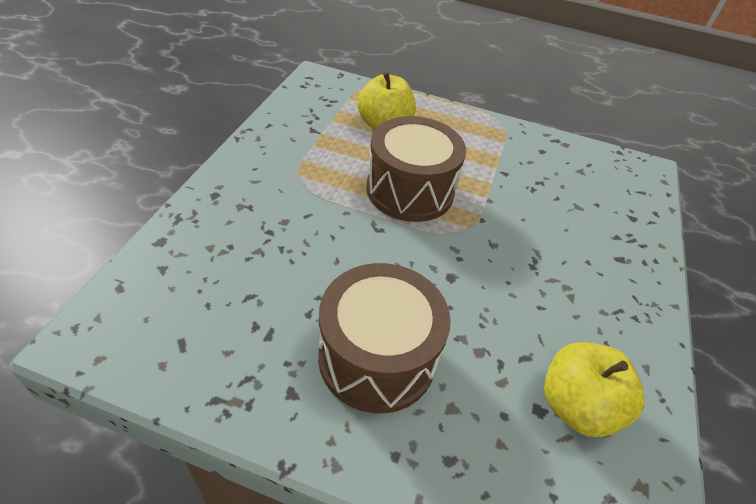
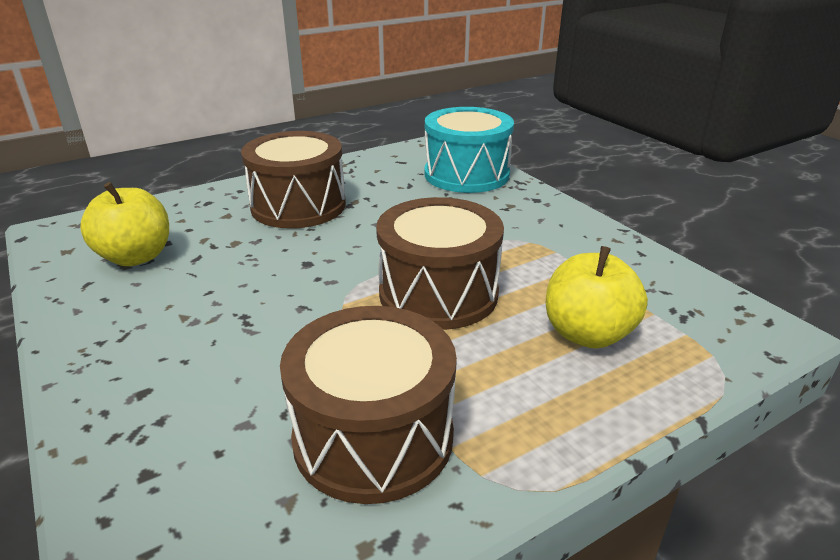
camera: 135 degrees right, 15 degrees down
(186, 263) = (466, 174): none -> turquoise drum
(529, 164) = (373, 436): none -> brown drum

